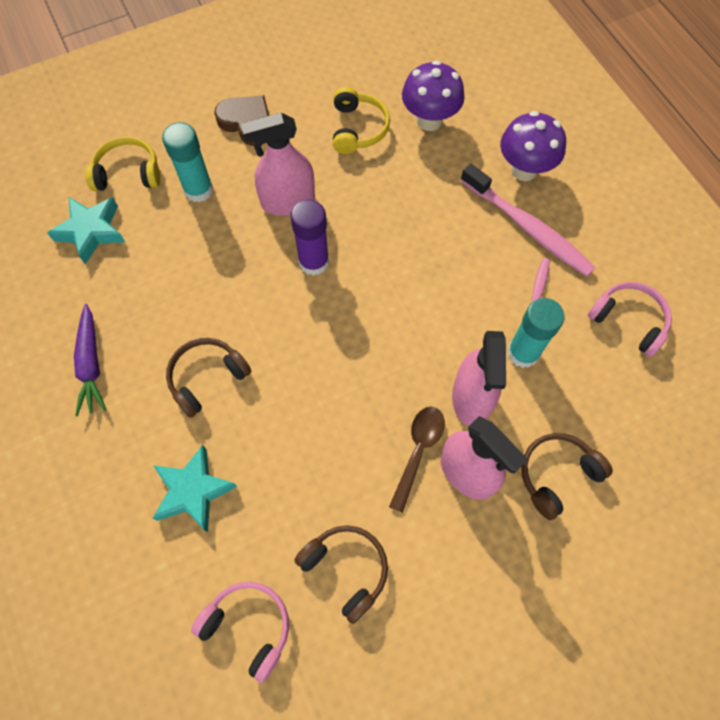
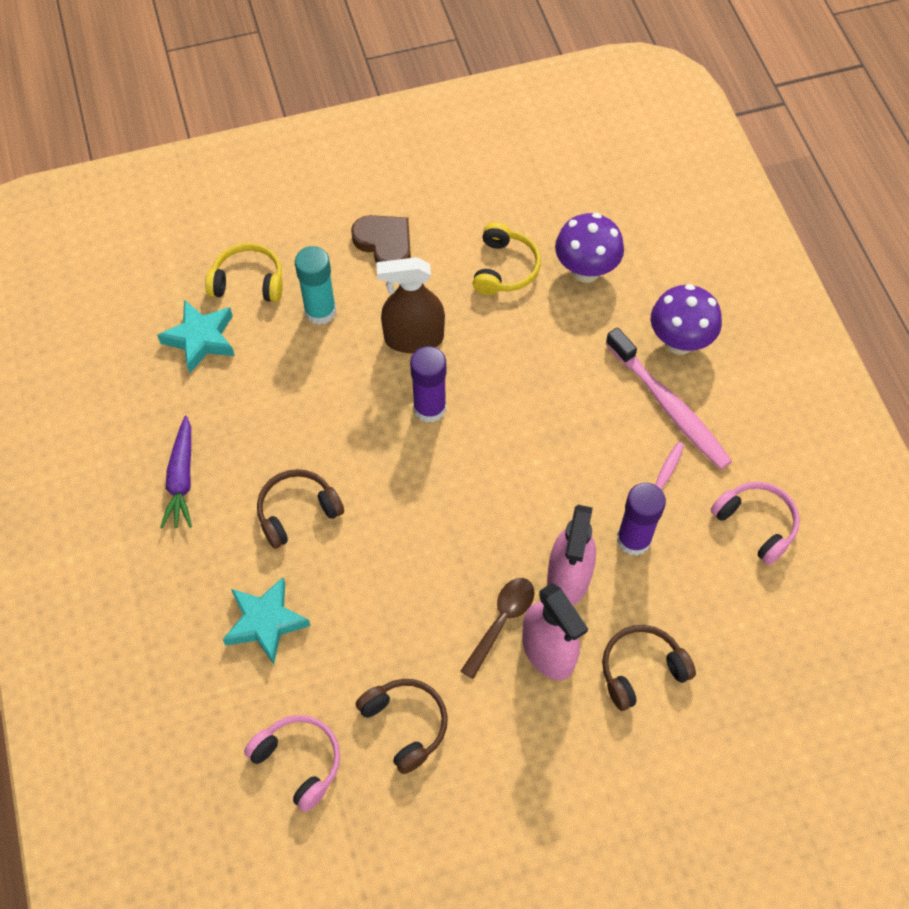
camera: 10 degrees right, 5 degrees down
(288, 201) = (414, 338): pink spray bottle -> brown spray bottle
(523, 353) = (633, 539): turquoise glue stick -> purple glue stick

